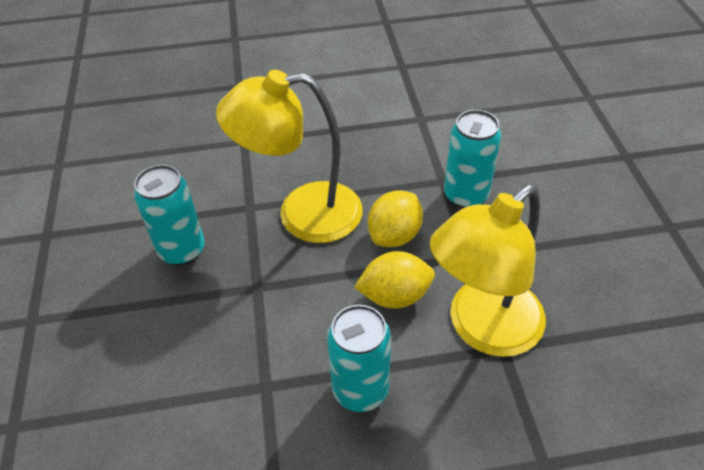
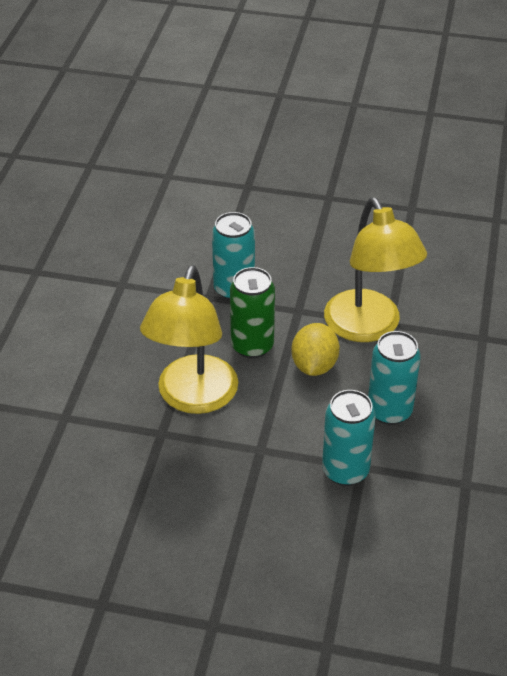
camera: 70 degrees left, 5 degrees down
(182, 250) = (188, 494): turquoise can -> turquoise can (345, 471)
(394, 235) = (252, 346): yellow lemon -> green can

